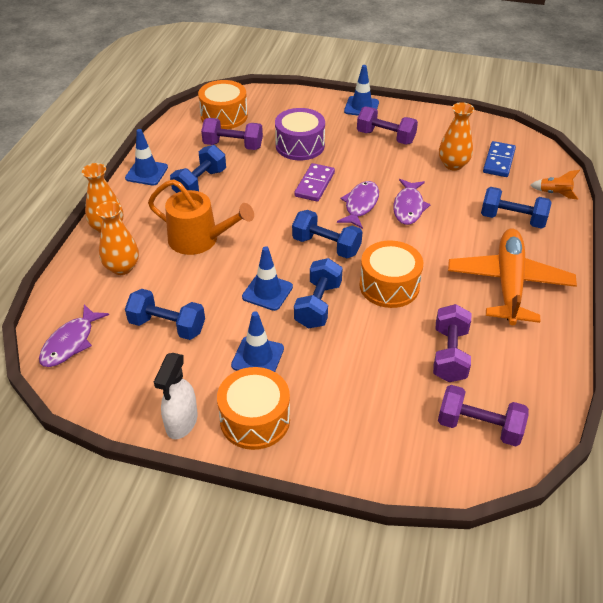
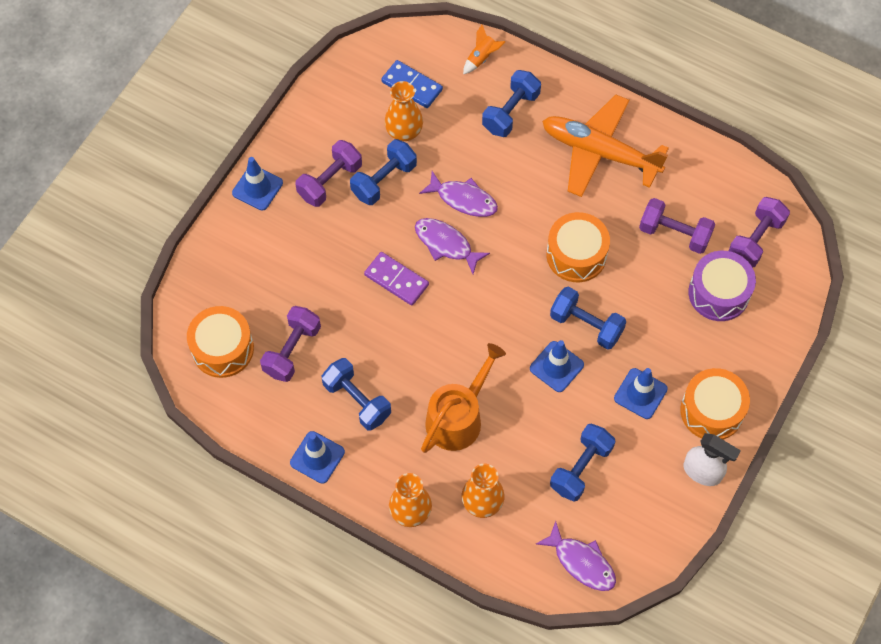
camera: 75 degrees left, 20 degrees up
(300, 145) = (316, 277): purple drum -> purple drum (718, 293)
(326, 246) = (503, 295): blue dumbbell -> blue dumbbell (384, 180)

